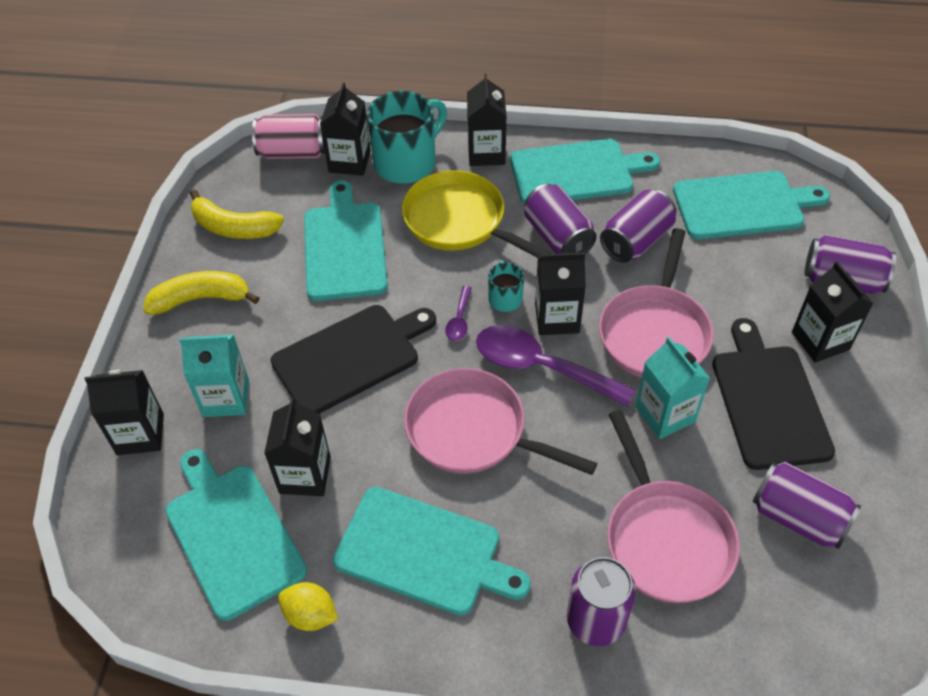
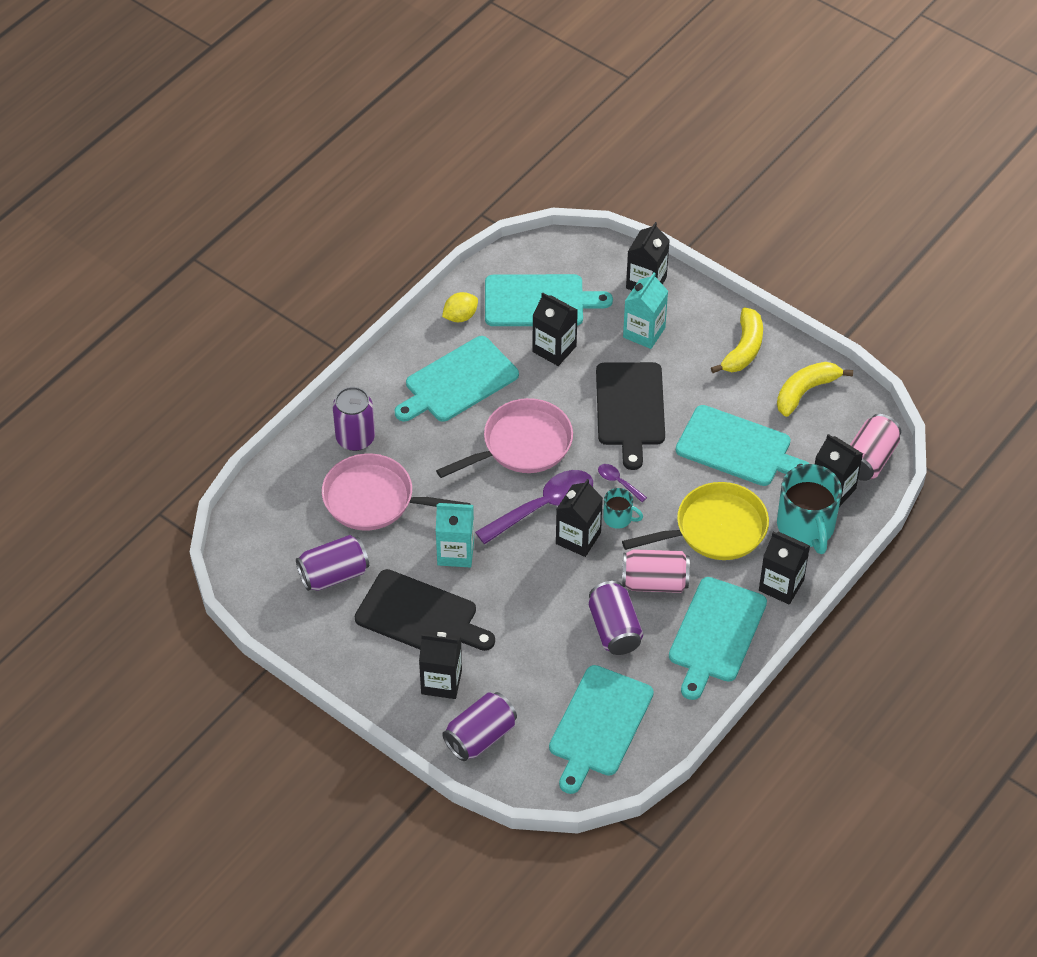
camera: 120 degrees right, 0 degrees up
(558, 237) = (654, 582): purple can -> pink can
(655, 332) = (523, 588): pink pan -> none

